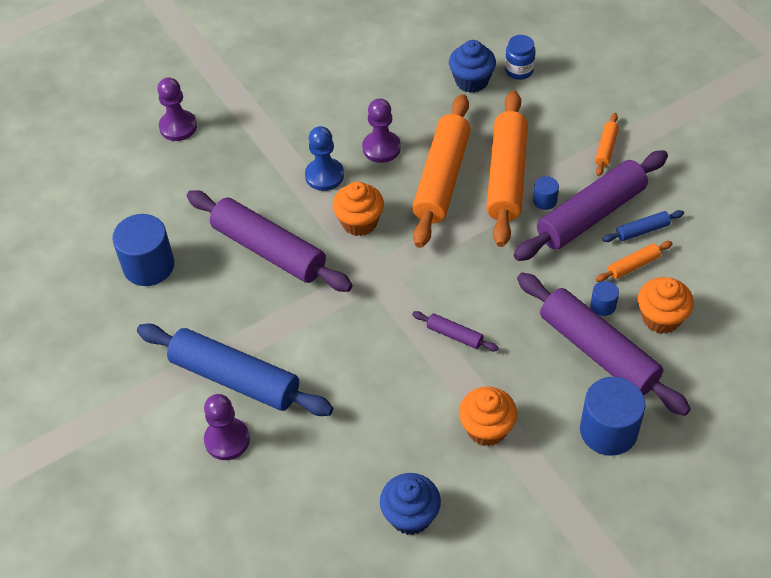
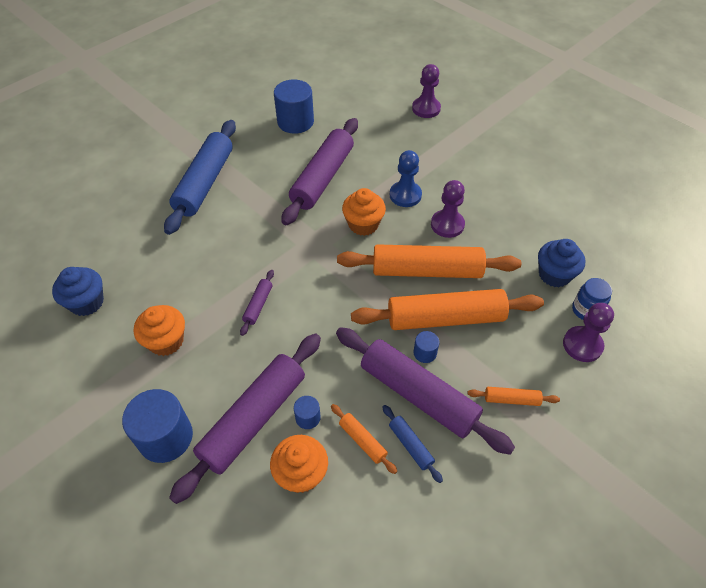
camera: 75 degrees right, 0 degrees up
(227, 440) = (154, 189): purple pawn -> purple pawn (582, 345)

